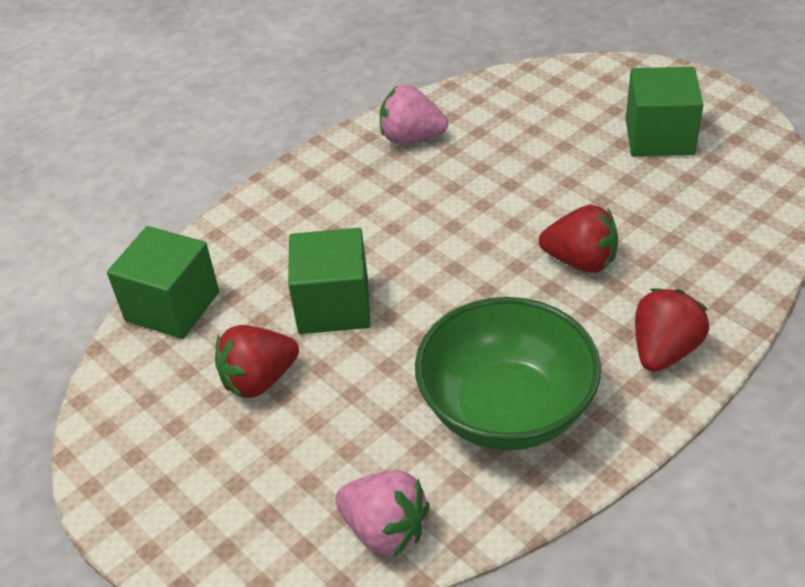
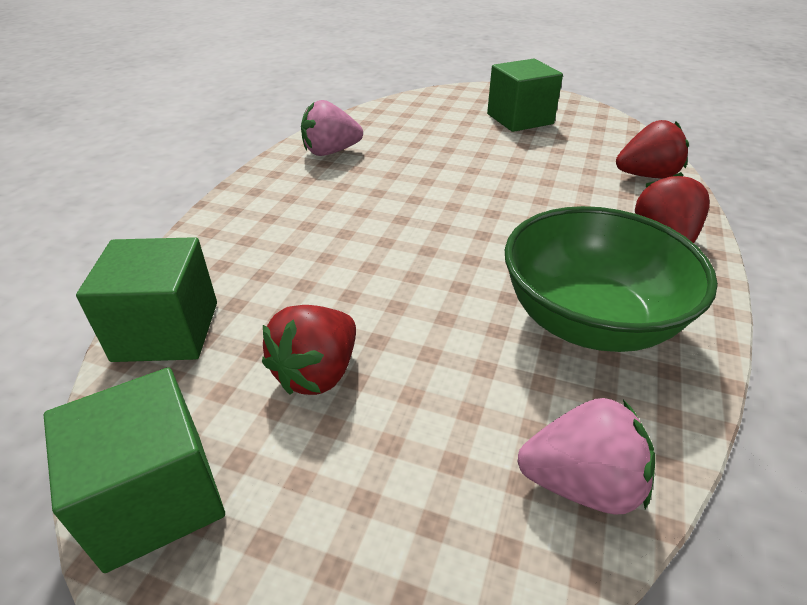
camera: 30 degrees left, 5 degrees down
(333, 305) = (351, 282): green cube -> green cube (155, 497)
(580, 261) = (539, 198): red strawberry -> red strawberry (646, 176)

